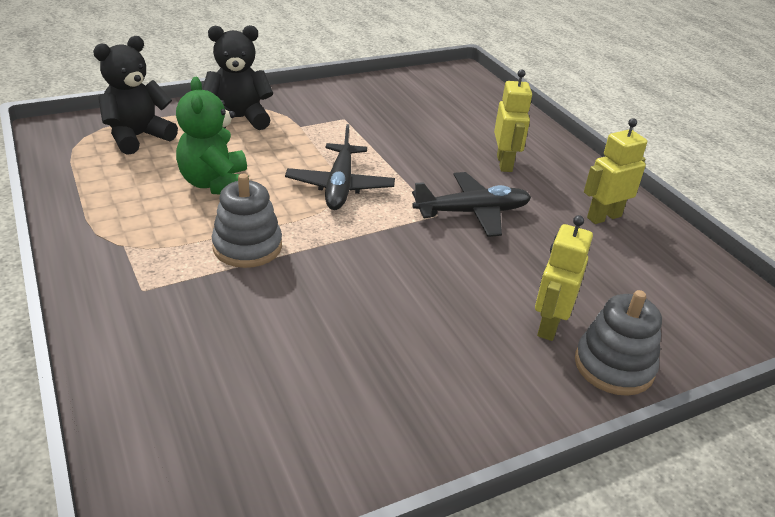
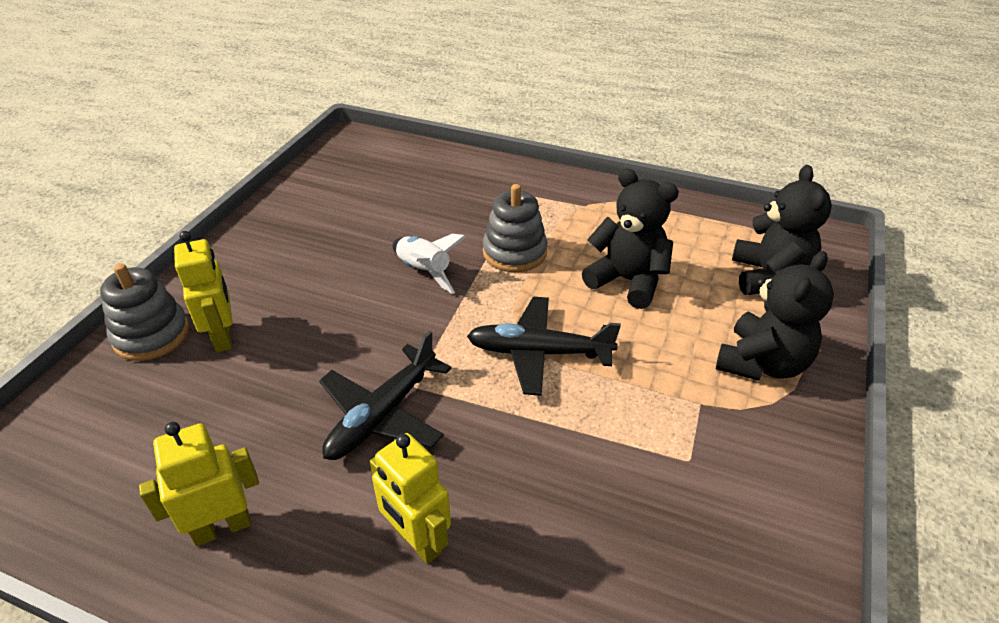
camera: 140 degrees right, 5 degrees up
(216, 184) = (627, 281): green teddy bear -> black teddy bear
(335, 277) = (424, 271): none -> white rocket
(340, 186) = (539, 353): black plane -> black plane turned 45 degrees counterclockwise
(603, 217) = (222, 527): yellow robot -> yellow robot turned 135 degrees counterclockwise

